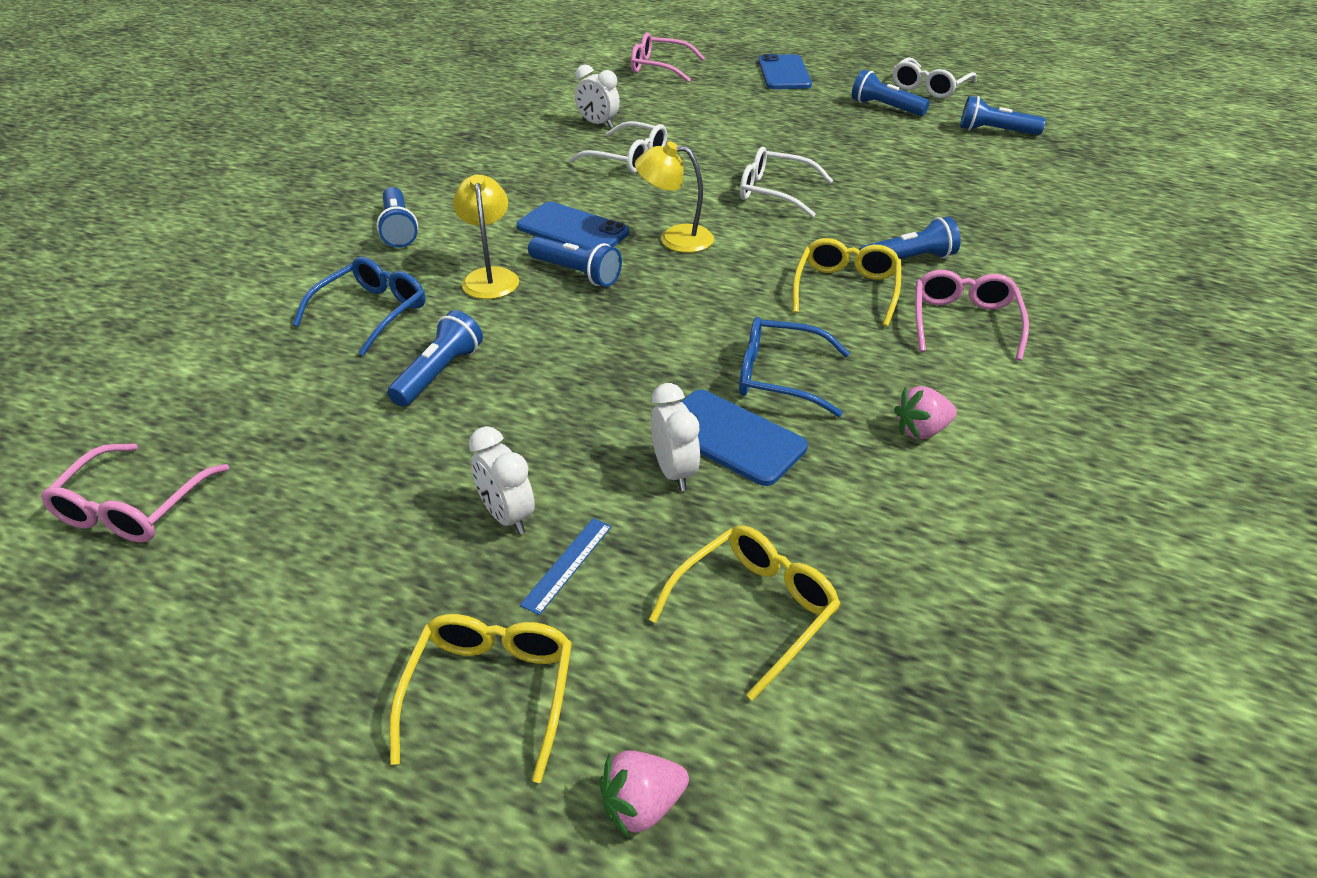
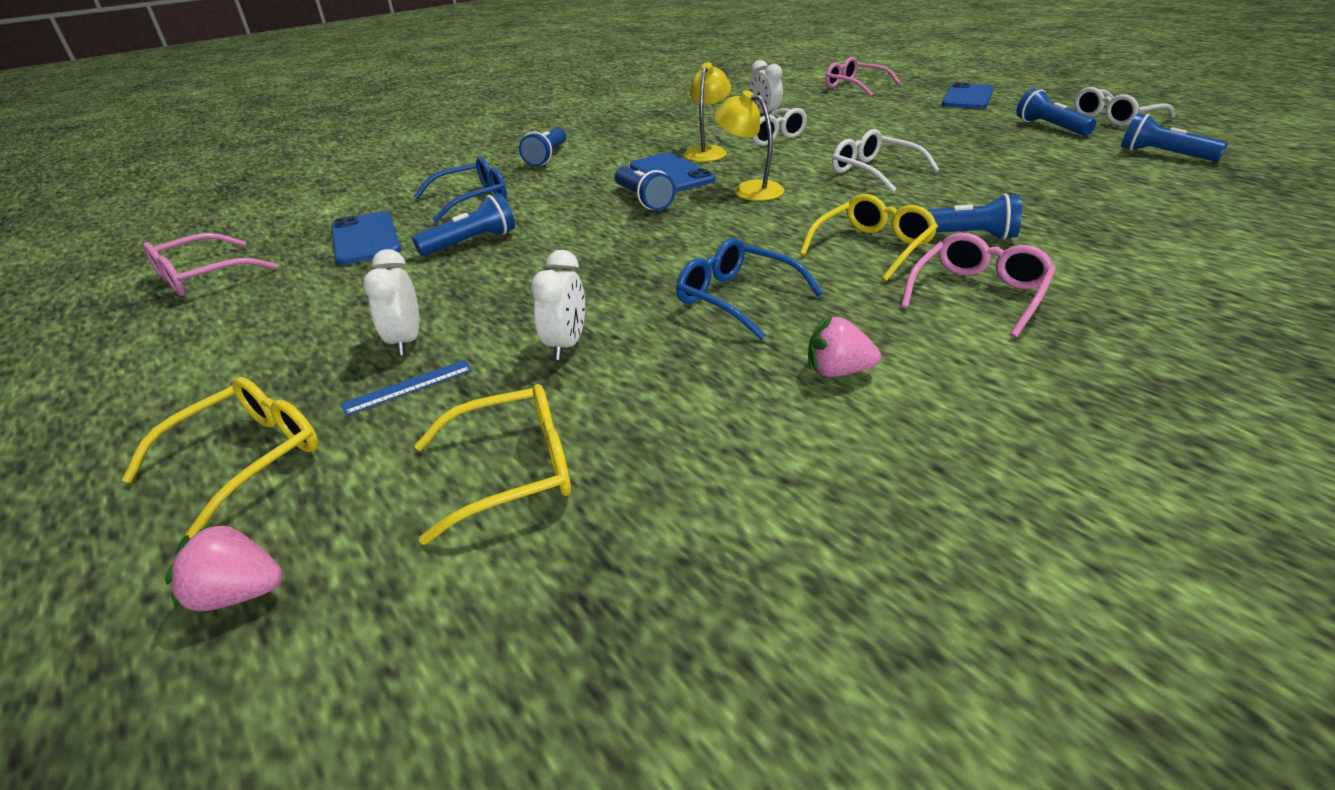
camera: 30 degrees right, 5 degrees down
(490, 277) = (576, 192): yellow lamp -> yellow lamp (707, 151)
(731, 437) = (643, 332): blue phone -> blue phone (365, 239)

